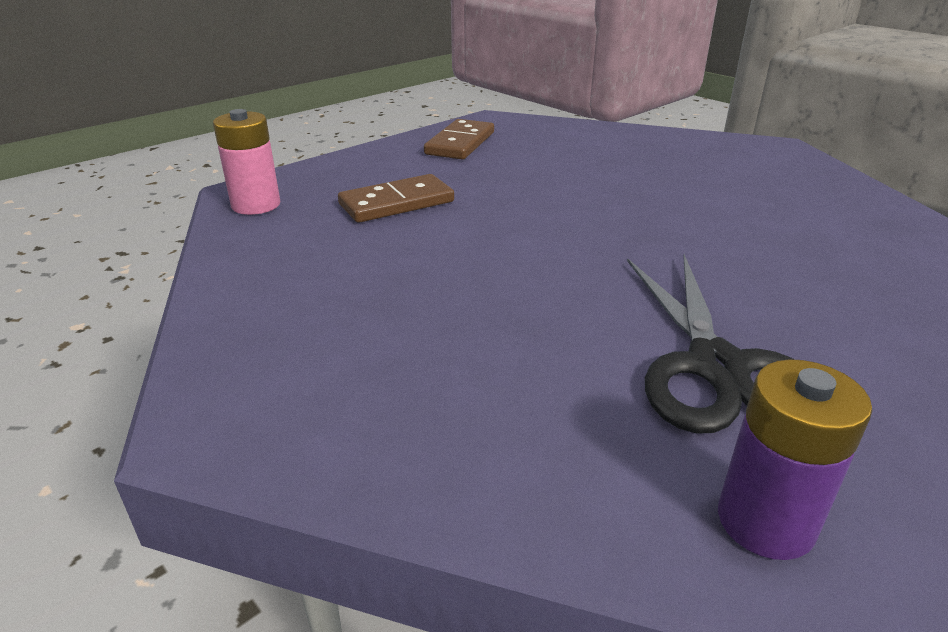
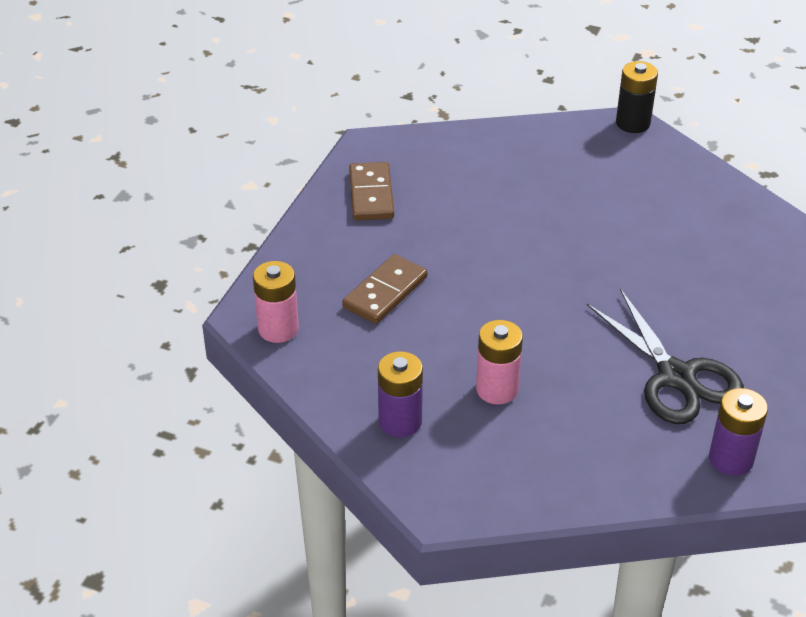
camera: 25 degrees left, 10 degrees up
(277, 310) = (400, 421): none -> purple battery
(434, 311) = (497, 389): none -> pink battery
(783, 146) = (633, 123): none -> black battery

